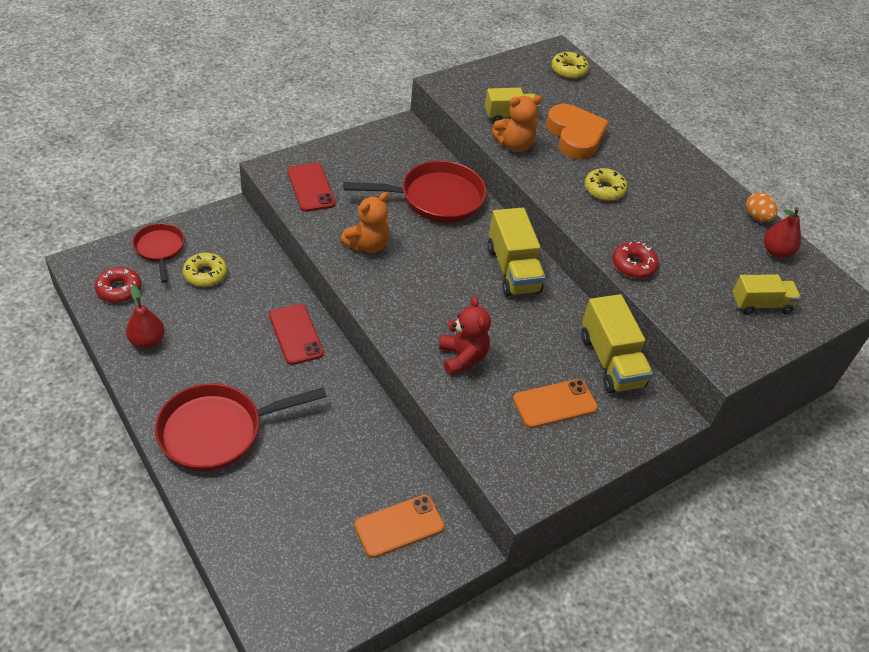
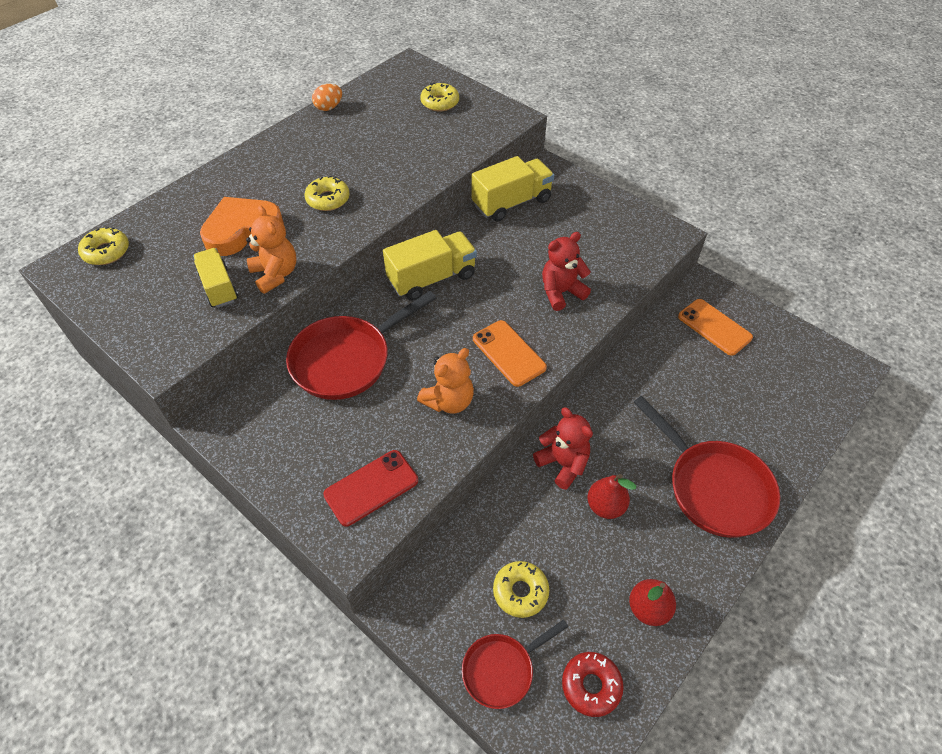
camera: 100 degrees left, 5 degrees up
(296, 334) = (563, 463): red phone -> red teddy bear
(367, 245) = (449, 401): orange teddy bear -> orange teddy bear turned 105 degrees clockwise
(436, 198) = (346, 360): red pan -> red pan turned 105 degrees counterclockwise
(555, 403) = (576, 228): orange phone -> orange phone (508, 353)
(633, 265) = (429, 171): red donut -> none
(760, 305) = (440, 103): yellow truck -> yellow donut
(776, 252) = (371, 97): red pear -> red pear (605, 506)

